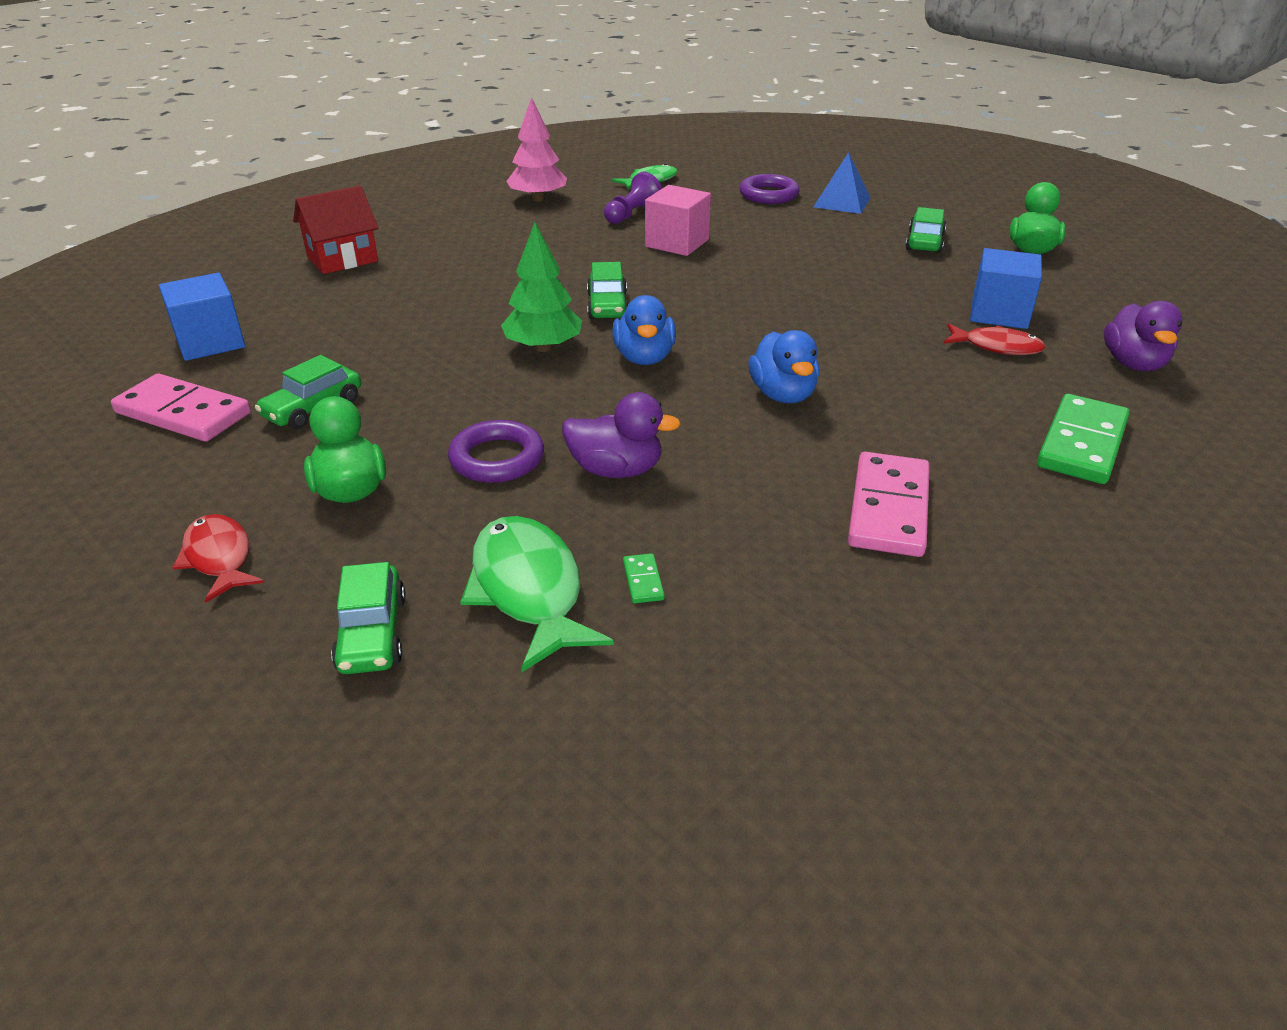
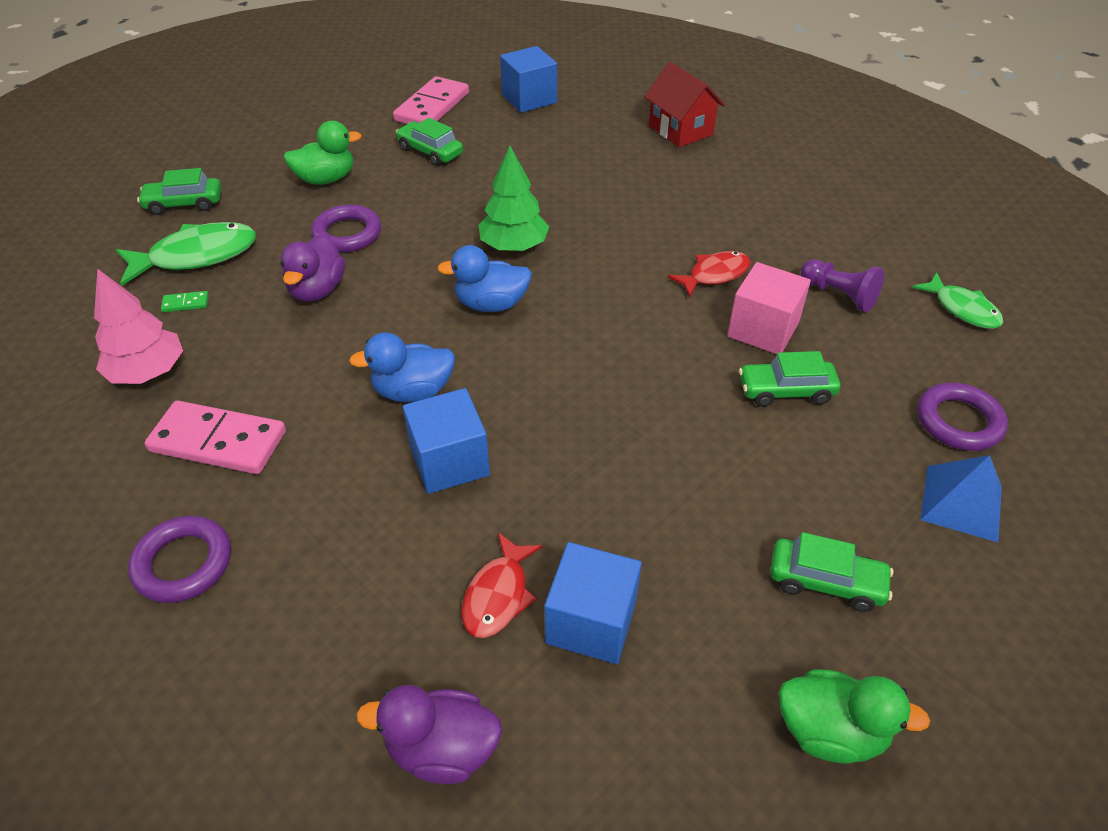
camera: 90 degrees right, 10 degrees up
(219, 558) = (272, 146): red fish -> red fish (714, 275)
(538, 199) = (864, 225): pink tree -> pink tree (148, 372)
(607, 306) = (596, 280): green car -> green car (786, 391)
(869, 372) = (449, 461): none -> blue cube
(1053, 505) = (183, 563): none -> purple ring
(1082, 444) = (275, 622): green domino -> none

